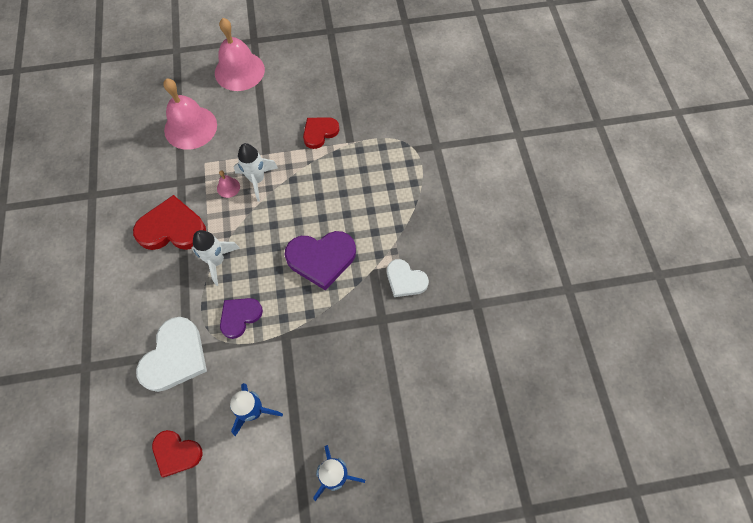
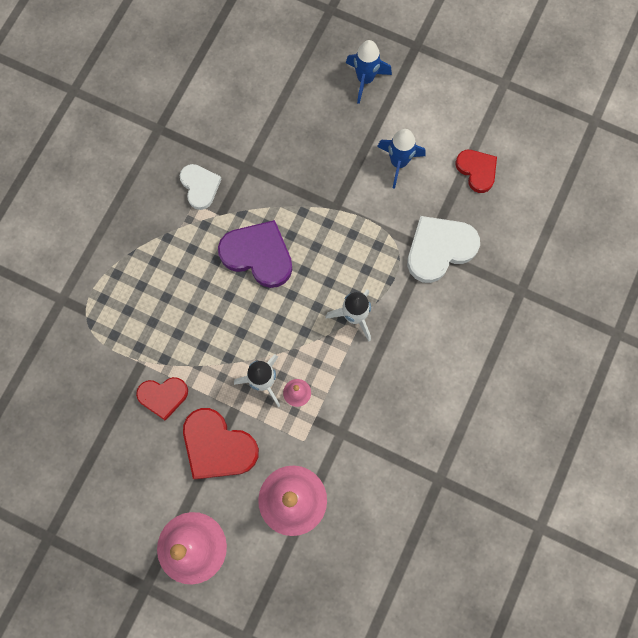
camera: 145 degrees left, 10 degrees up
(172, 228) = (377, 381): red heart -> red heart (218, 446)
(240, 317) = (364, 249): purple heart -> none

